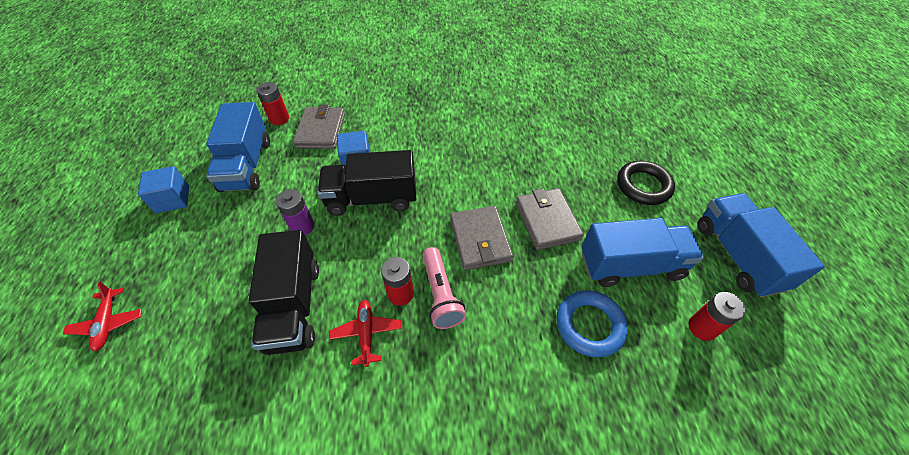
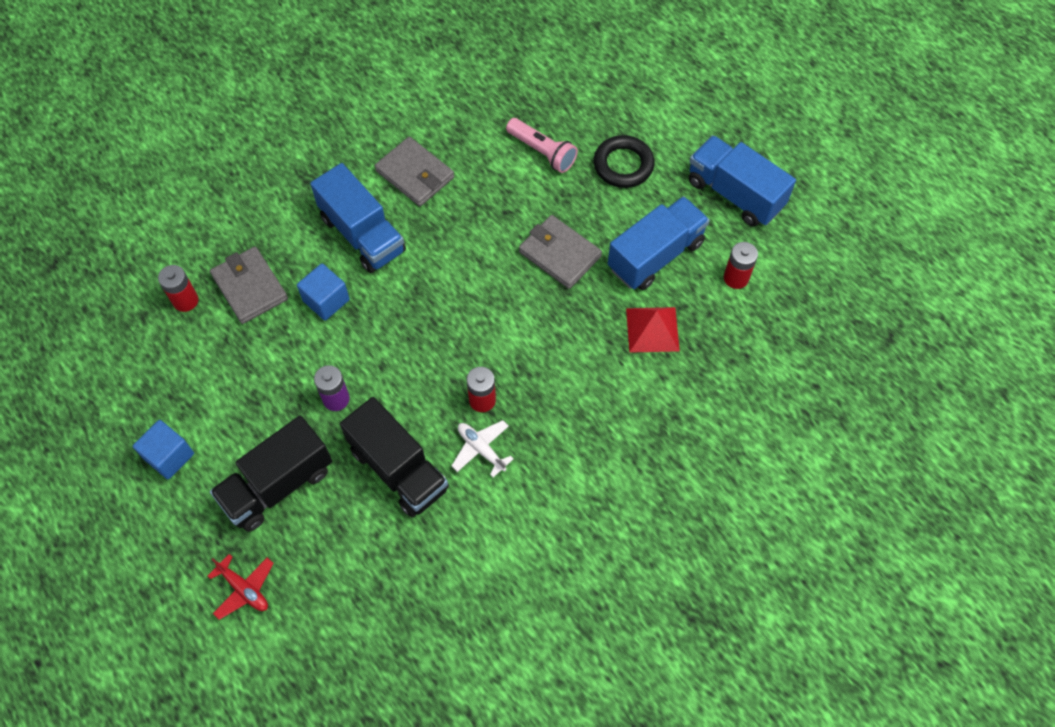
camera: 35 degrees left, 10 degrees up
(247, 165) = (208, 374): blue truck -> blue truck (362, 234)
(366, 334) = (481, 449): red plane -> white plane
(372, 198) = (378, 330): black truck -> black truck (278, 485)
(441, 294) = (516, 379): pink flashlight -> pink flashlight (542, 152)
(480, 240) = (513, 309): grey wallet -> grey wallet (415, 174)
(589, 325) = (652, 329): blue ring -> red pyramid

